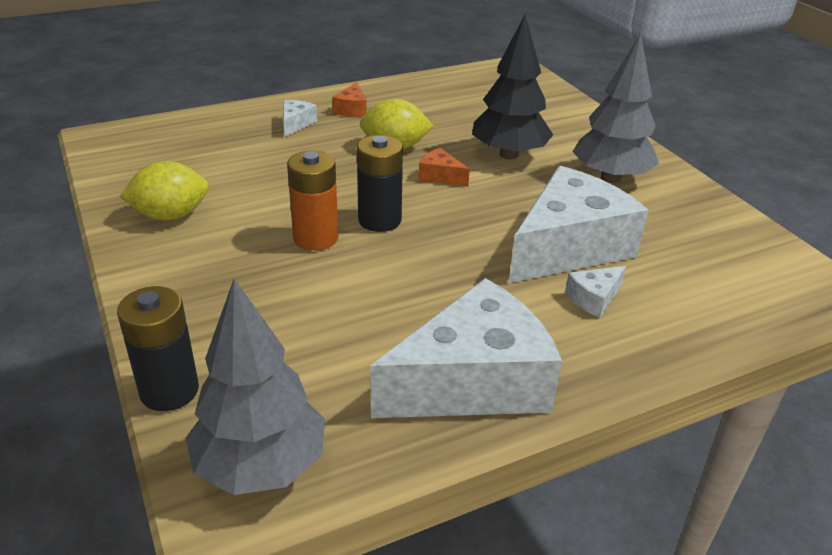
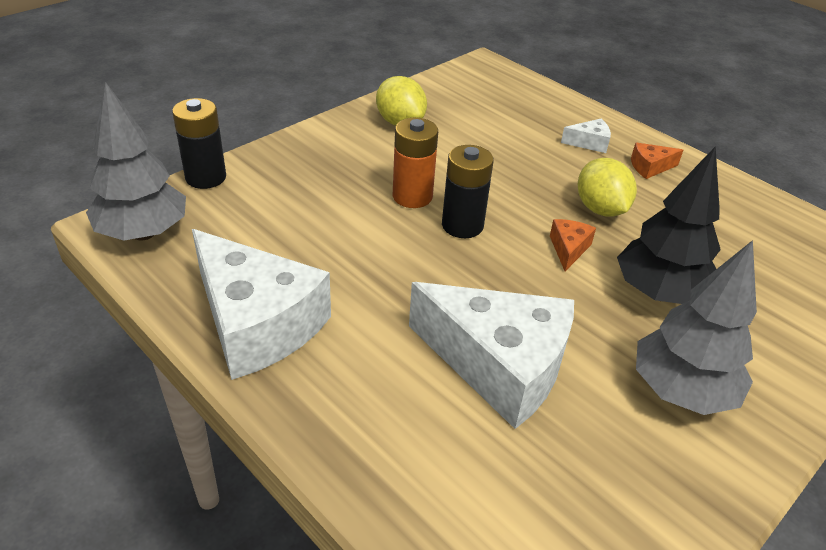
camera: 70 degrees right, 5 degrees up
(594, 298) = (414, 395): white cheese -> none

